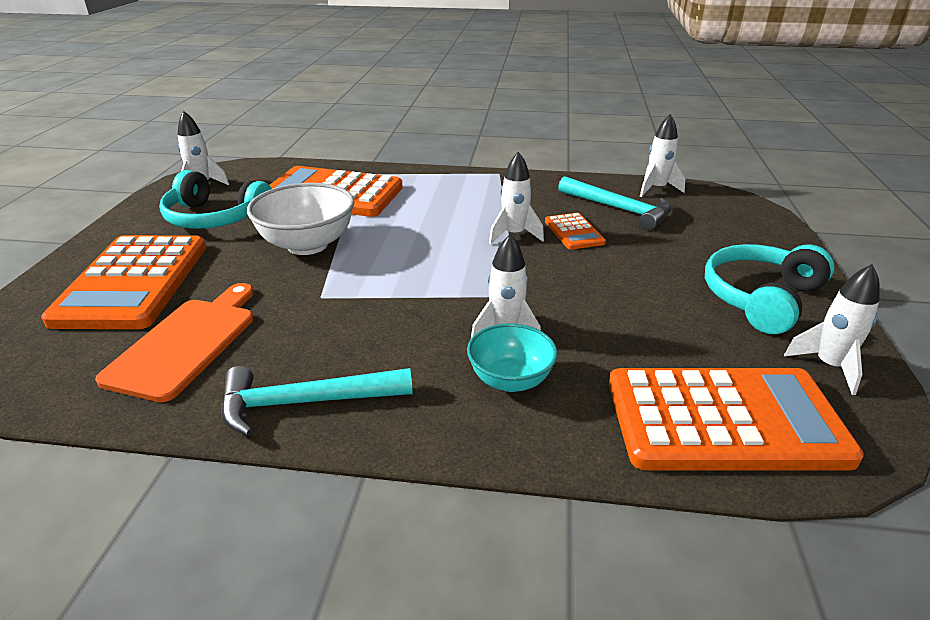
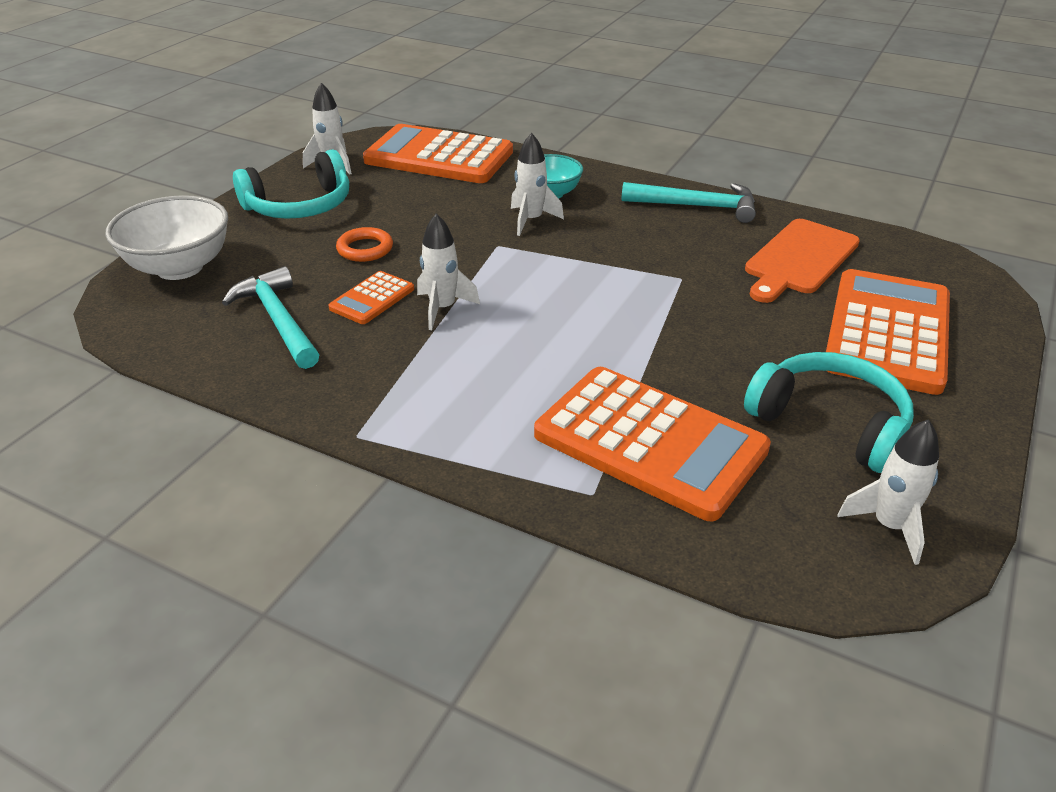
camera: 160 degrees left, 5 degrees up
(307, 245) = (693, 345): white bowl -> white bowl (180, 267)
(574, 232) = (372, 299): orange calculator -> orange calculator turned 150 degrees counterclockwise
(632, 267) = (365, 249): none -> orange ring
(656, 189) = (180, 343): white rocket -> none

